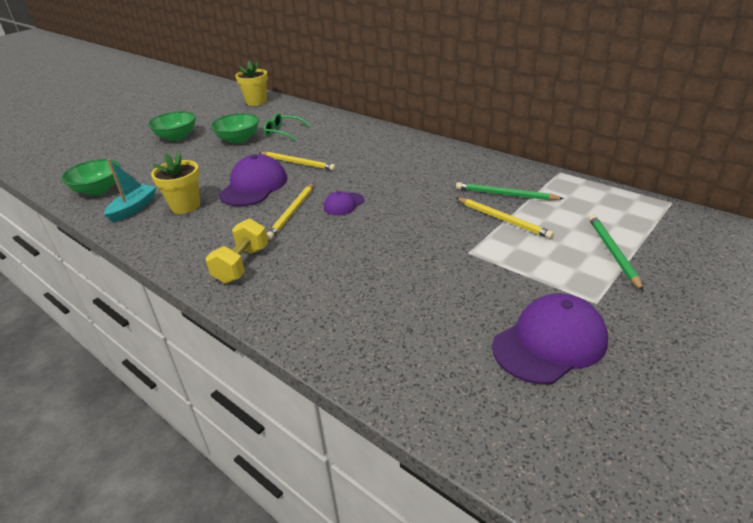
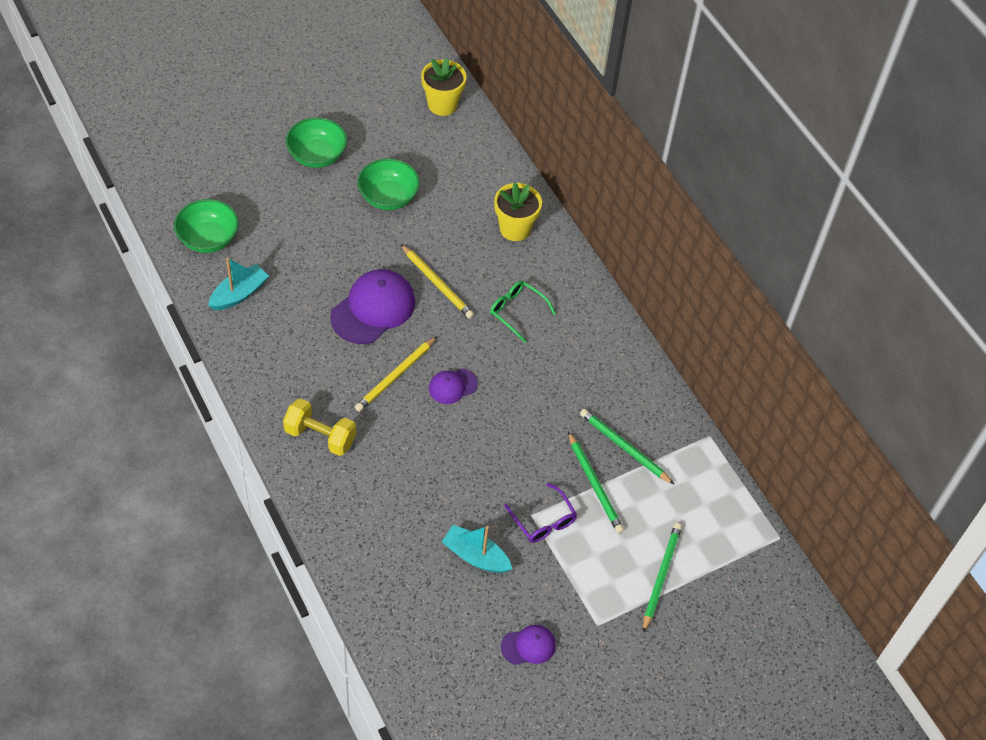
camera: 15 degrees right, 20 degrees up
(185, 206) = (292, 313): yellow flower pot -> yellow flower pot (515, 229)
(242, 265) = (320, 436): yellow dumbbell -> yellow dumbbell turned 75 degrees clockwise
(283, 132) = (447, 204): green glasses -> green glasses (517, 312)
(441, 294) = (475, 556): none -> turquoise boat
(481, 252) = (543, 520): none -> purple glasses
(503, 219) = (595, 485): yellow pencil -> green pencil
(550, 343) = (528, 646): purple cap -> purple cap, size x0.53

